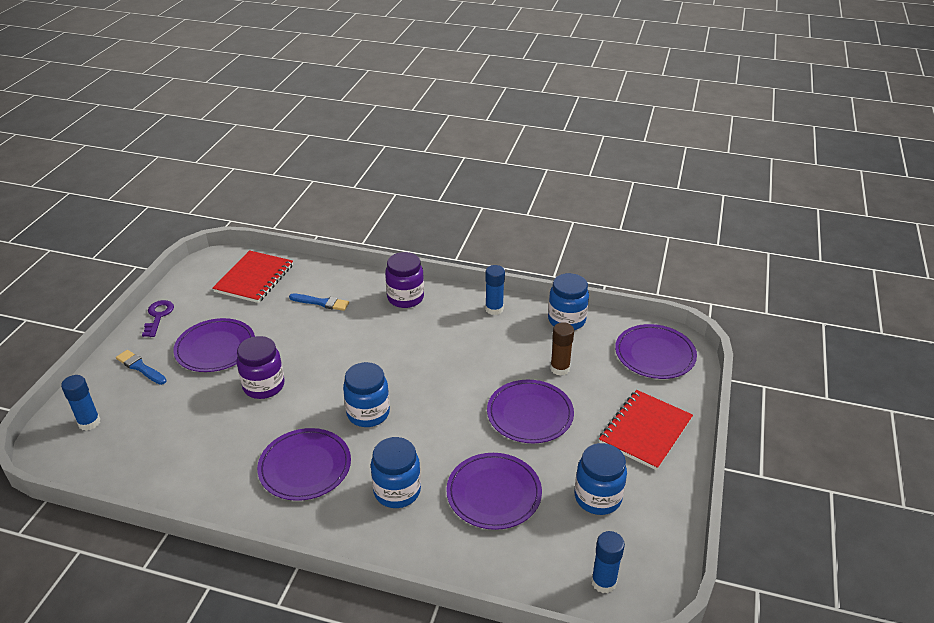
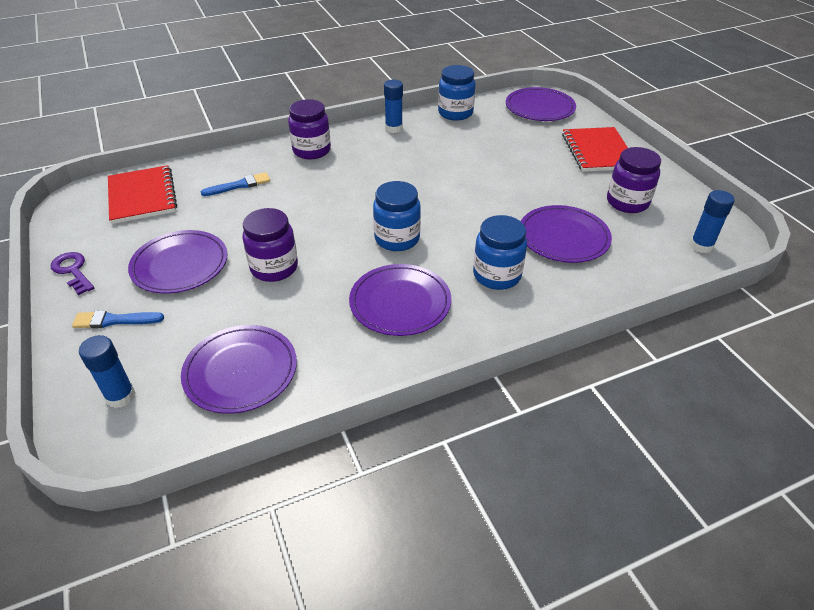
camera: 40 degrees left, 5 degrees up
(530, 414) = (515, 178): purple plate -> purple plate (240, 371)
(560, 368) = (493, 143): brown glue stick -> none
(597, 497) = (627, 202): blue jar -> purple jar

